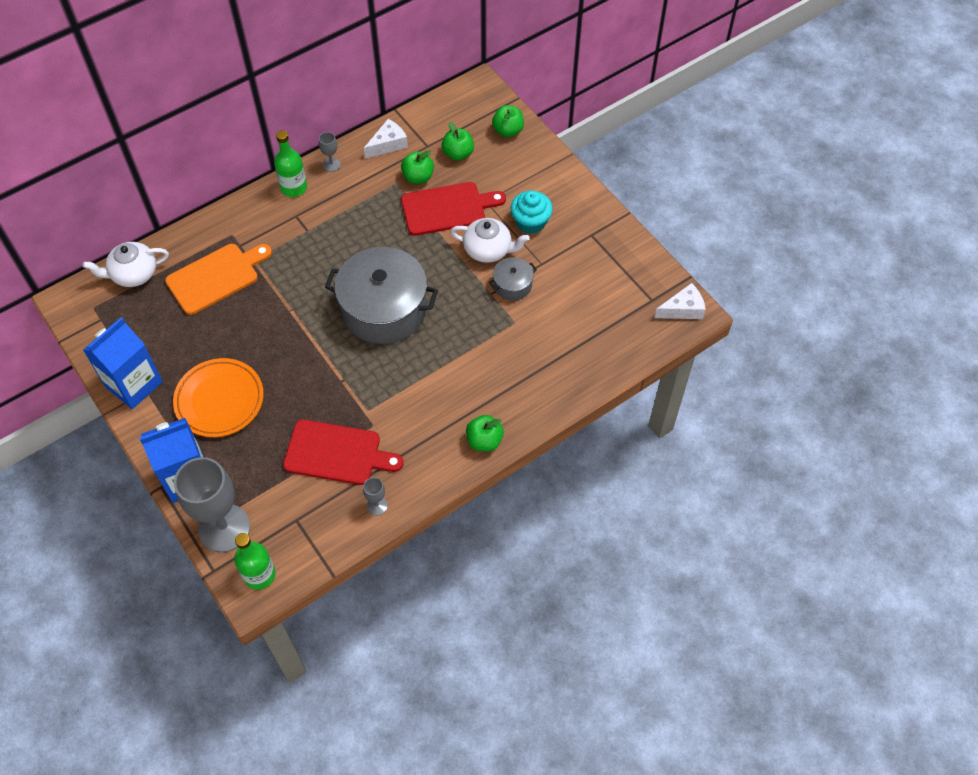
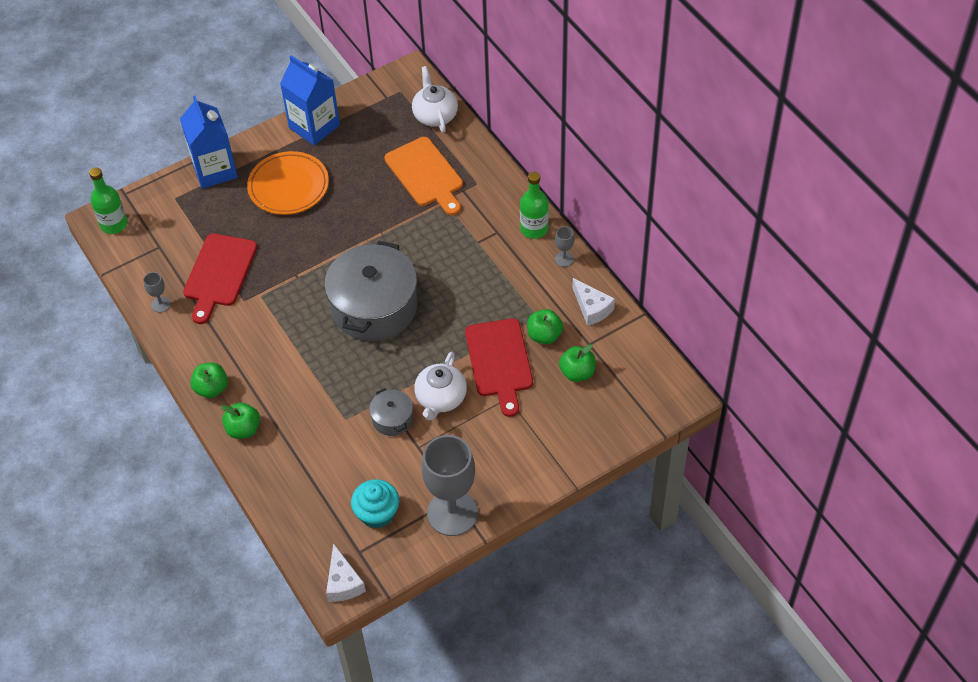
camera: 95 degrees right, 5 degrees down
(224, 528) = (162, 198): grey goblet -> grey goblet (452, 513)
(508, 130) = (611, 422): green apple -> green apple (243, 429)
(530, 222) = (476, 439): turquoise cupcake -> turquoise cupcake (377, 513)

